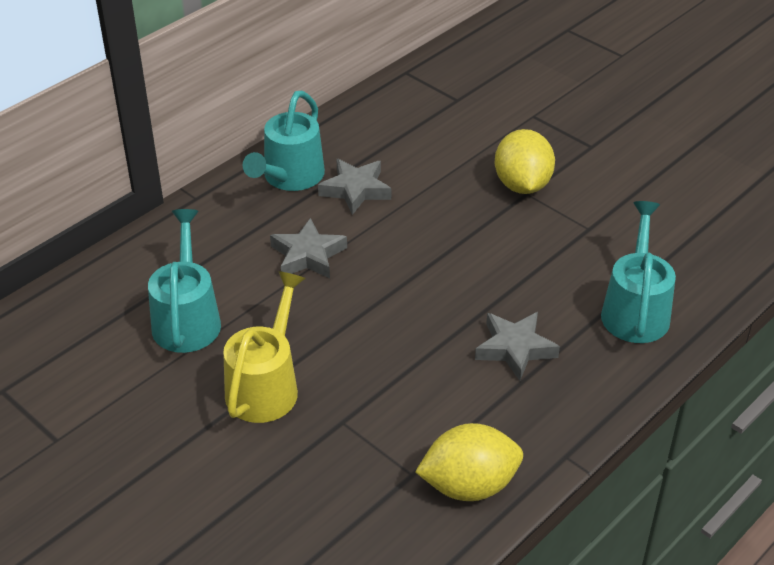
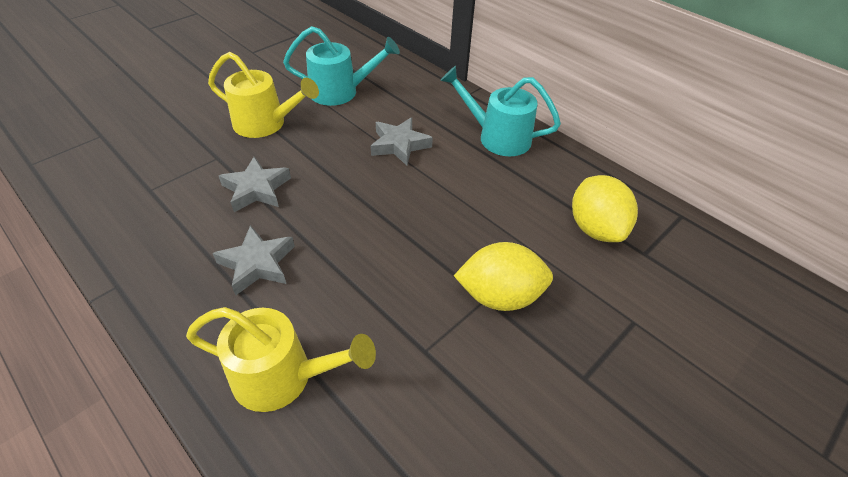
camera: 90 degrees right, 5 degrees up
(356, 190) = (483, 173): grey star -> grey star (256, 189)
(469, 485) = (120, 220): yellow lemon -> yellow lemon (595, 228)
(635, 309) = (284, 377): turquoise watering can -> yellow watering can

